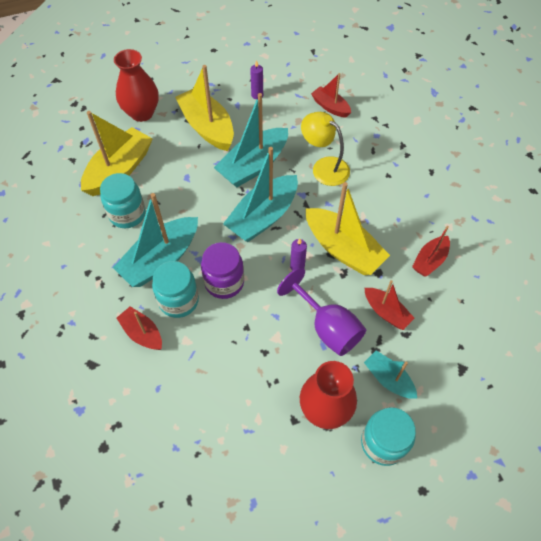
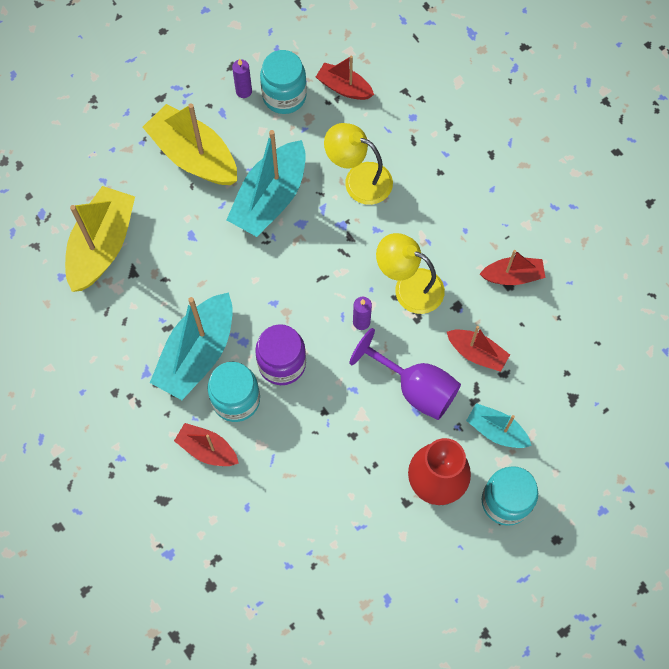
camera: 15 degrees left, 10 degrees up
(127, 214) = (135, 304): turquoise jar -> turquoise jar (284, 96)
(142, 113) = (100, 154): red vase -> none
(263, 217) = (303, 267): turquoise boat -> none
(343, 249) = (409, 286): yellow boat -> yellow lamp
(429, 260) = (512, 276): red boat -> red boat turned 120 degrees counterclockwise

